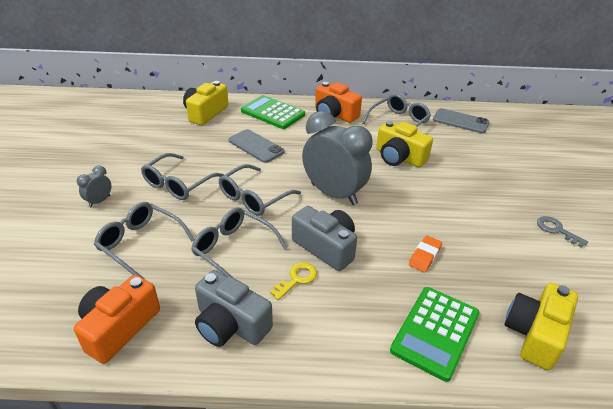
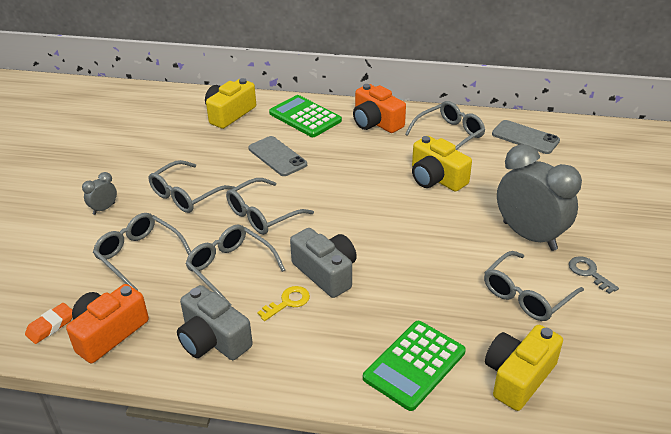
camera: 10 degrees right, 0 degrees up
(334, 194) = (350, 216): grey clock -> grey clock (529, 236)
(424, 256) = (428, 290): orange eraser -> orange eraser (50, 326)
(512, 254) = (526, 295): none -> grey glasses

